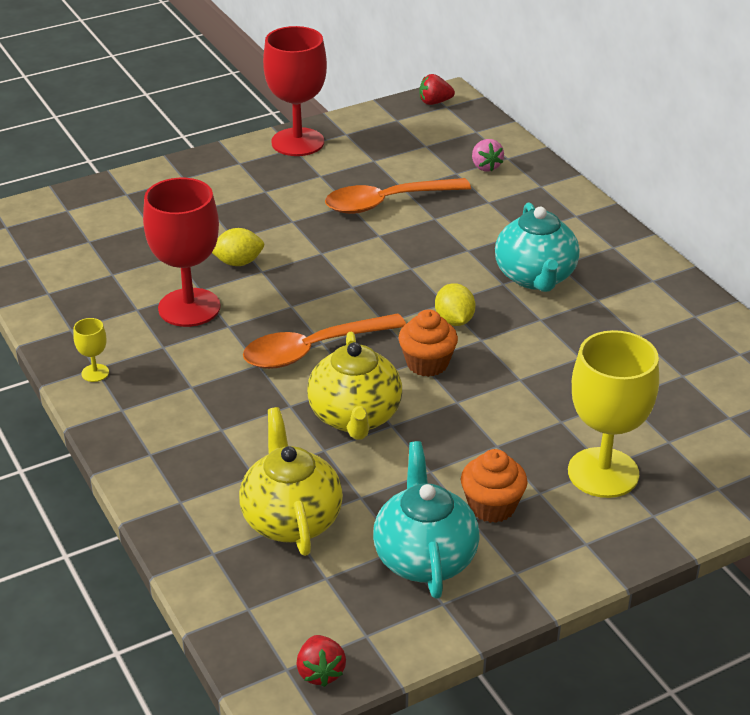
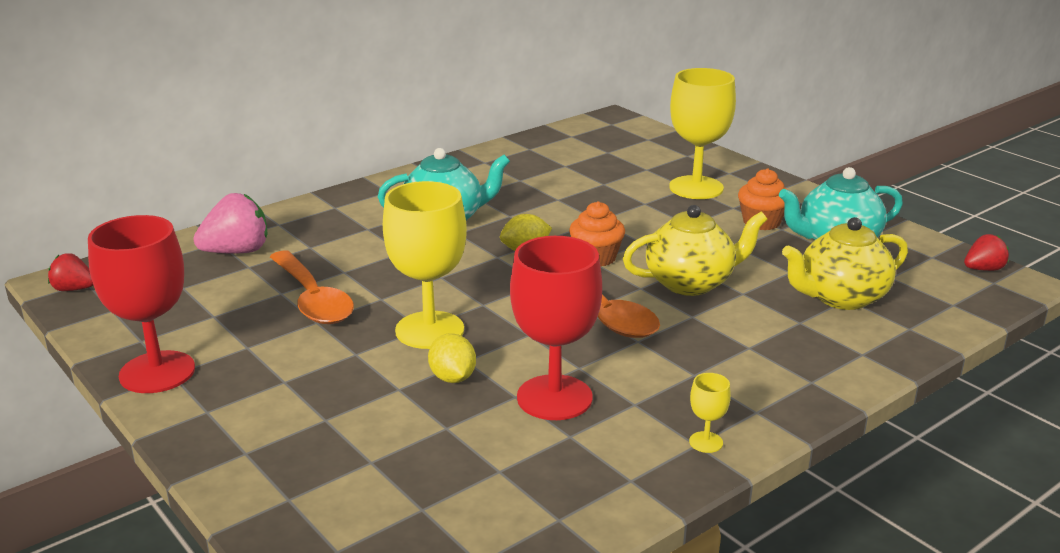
camera: 100 degrees left, 10 degrees down
(315, 256) = (429, 330): none -> yellow goblet
(434, 102) = (74, 289): red strawberry -> red strawberry turned 120 degrees clockwise
(485, 166) = (237, 252): pink strawberry -> pink strawberry, size x1.70

